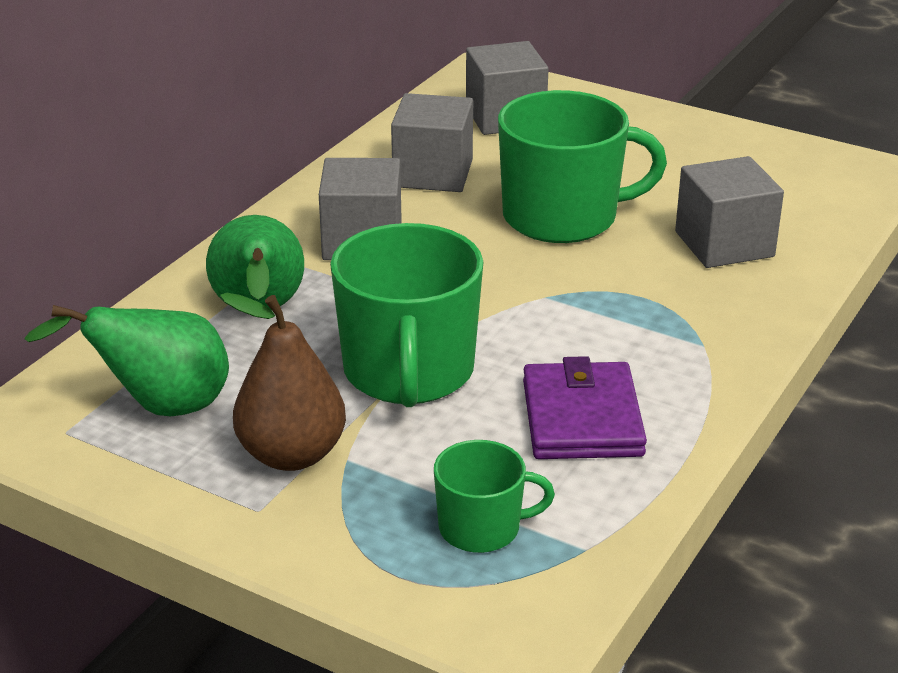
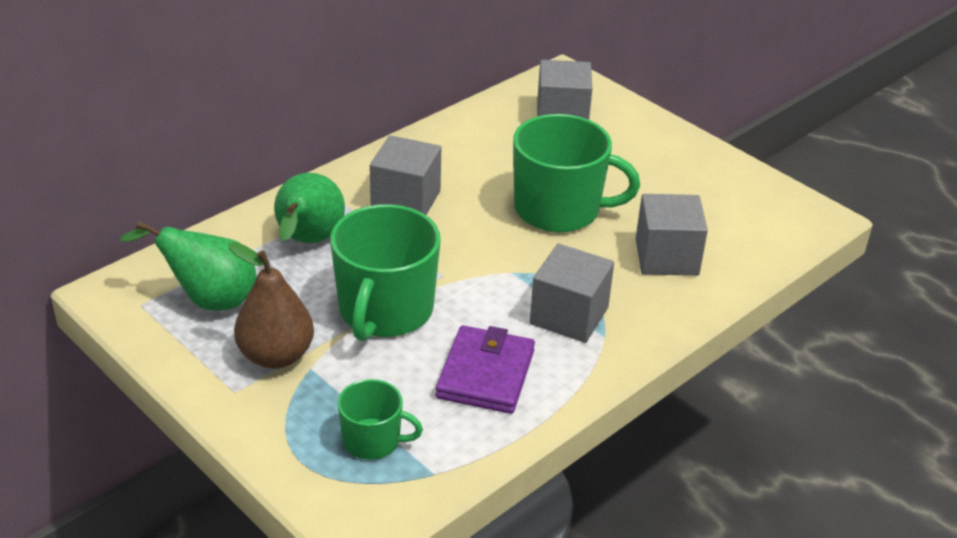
camera: 15 degrees right, 5 degrees up
(433, 173) = (484, 154): grey cube -> grey cube (569, 316)

